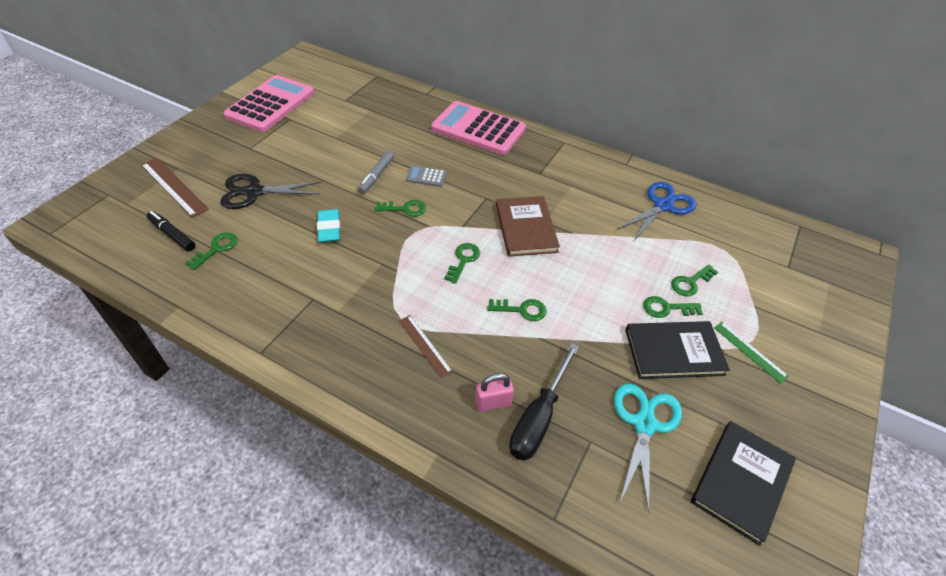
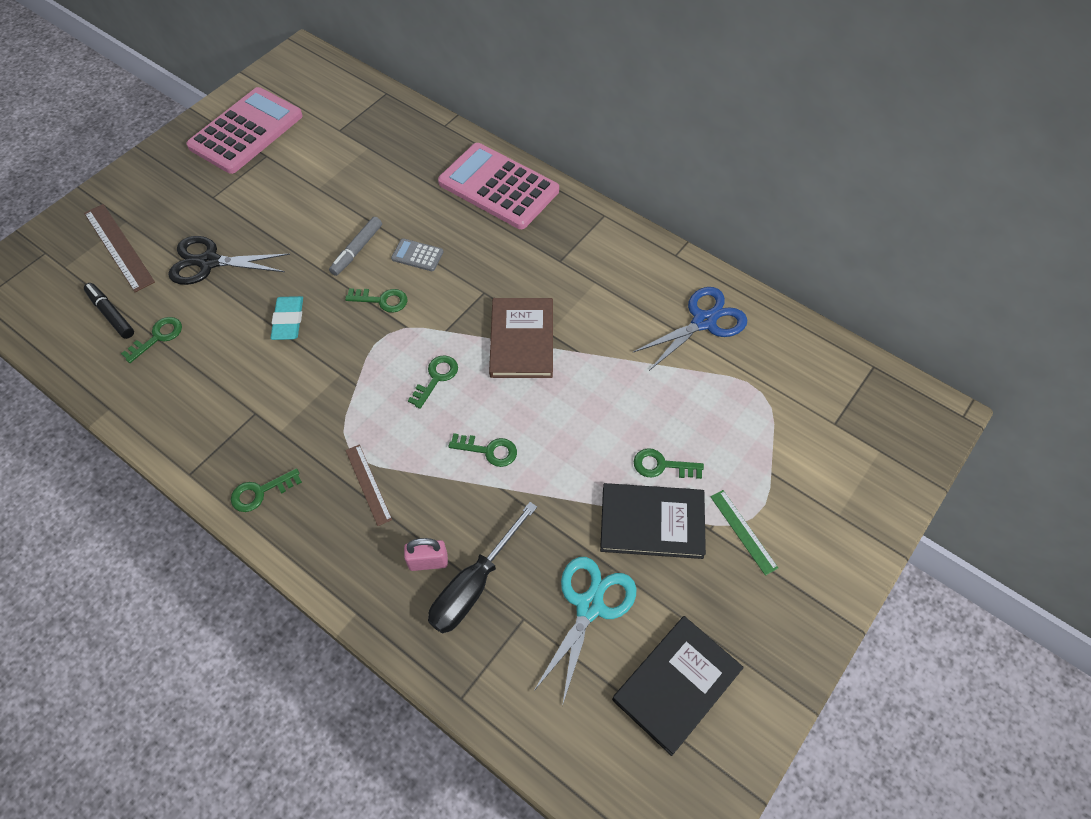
camera: 10 degrees right, 10 degrees up
(690, 283) = (703, 434): green key -> green key (260, 492)

